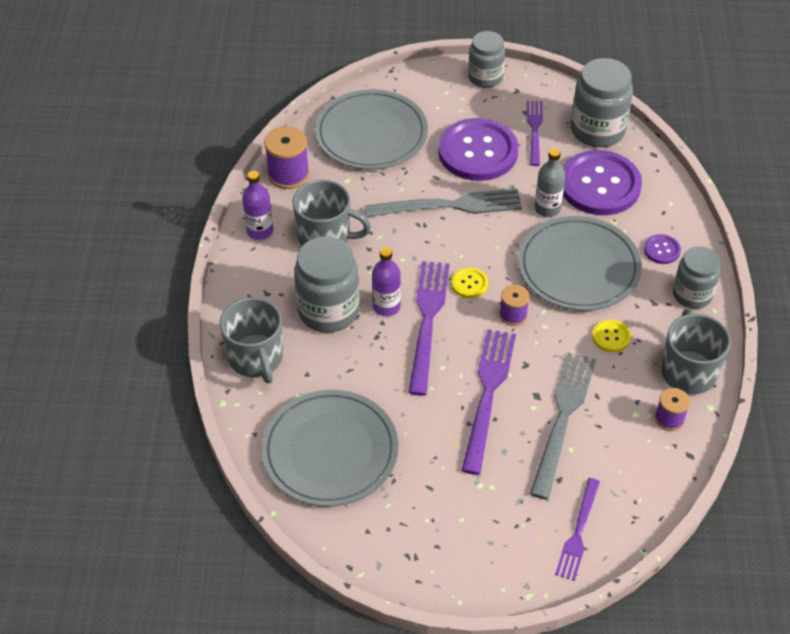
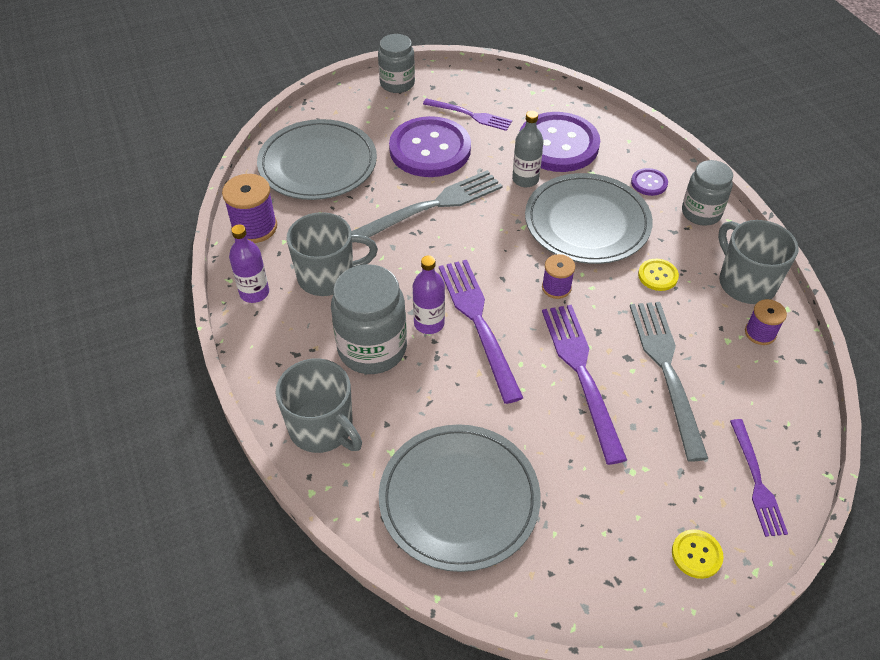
camera: 25 degrees left, 0 degrees up
(469, 284) = (496, 272): yellow button -> yellow button (696, 554)
(534, 130) = (470, 115): purple fork -> purple fork turned 135 degrees clockwise
(597, 130) = (526, 99): grey jar -> none

